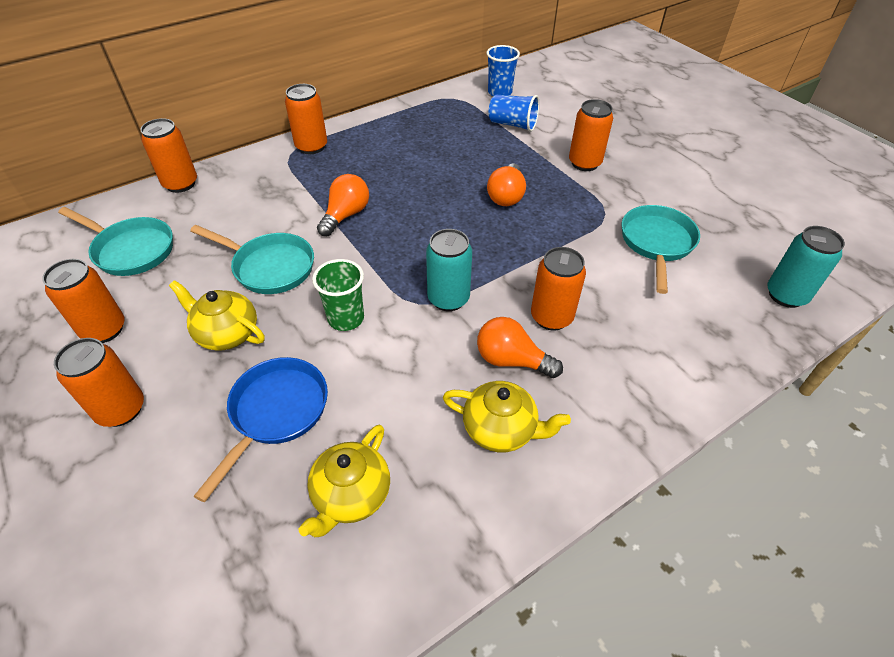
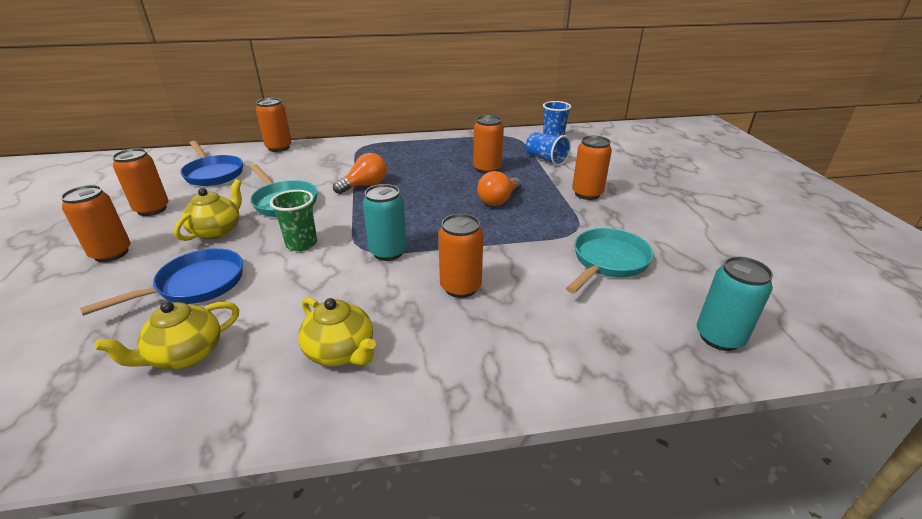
camera: 25 degrees right, 15 degrees down
(131, 250) = (213, 174): turquoise pan -> blue pan
(227, 333) = (217, 231): yellow teapot -> yellow teapot turned 60 degrees clockwise
(311, 147) = (381, 145): orange can -> orange can (487, 169)
(511, 360) = (397, 307): orange light bulb -> none

